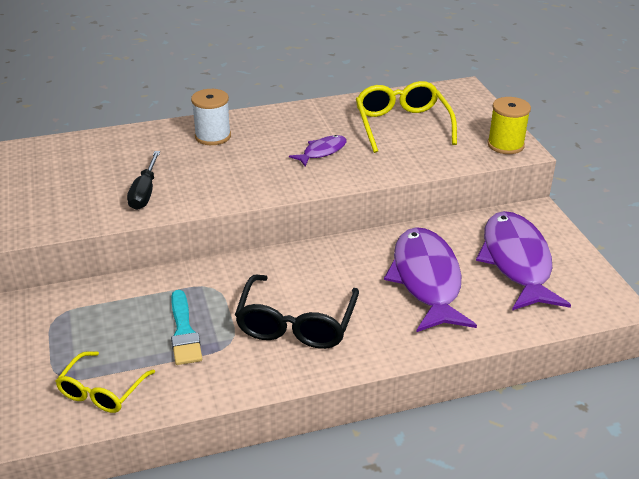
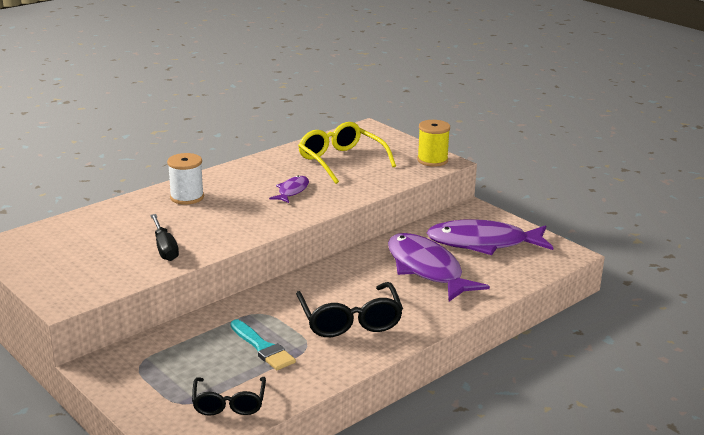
camera: 25 degrees left, 10 degrees down
(102, 391) = (229, 403): yellow glasses -> black glasses
(516, 262) = (483, 243): purple fish -> purple fish turned 60 degrees counterclockwise

